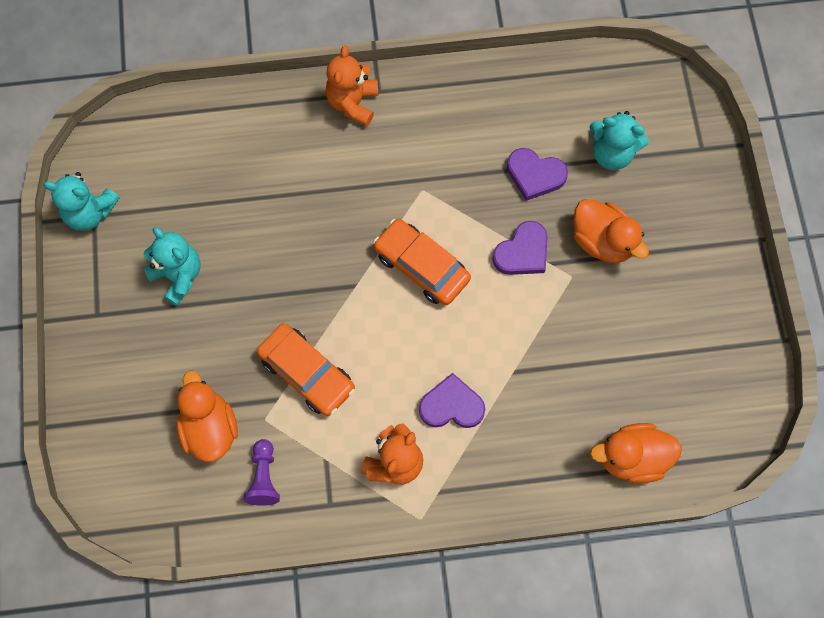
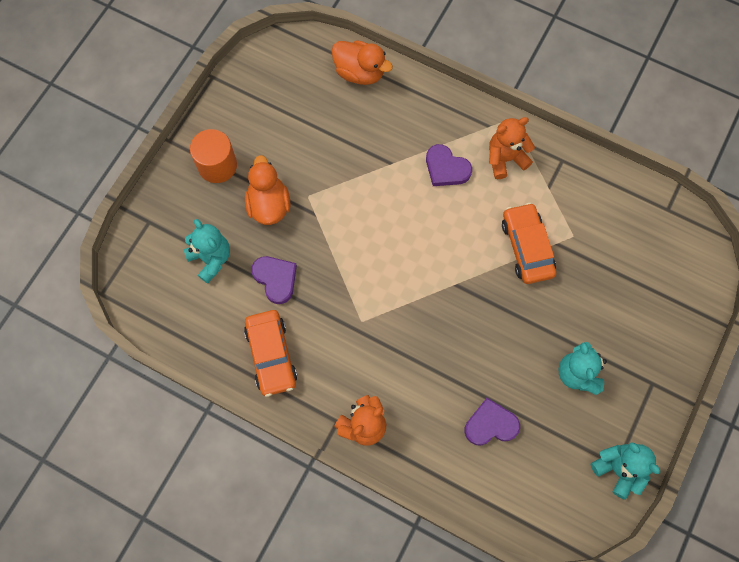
camera: 145 degrees left, 0 degrees up
(210, 428) = (613, 253): orange duck -> none
(264, 477) = (594, 201): purple pawn -> none
(421, 266) = (401, 267): orange car -> orange car (271, 355)
(522, 252) = (327, 232): purple heart -> purple heart (490, 424)
(688, 246) = (217, 165): none -> orange cylinder

